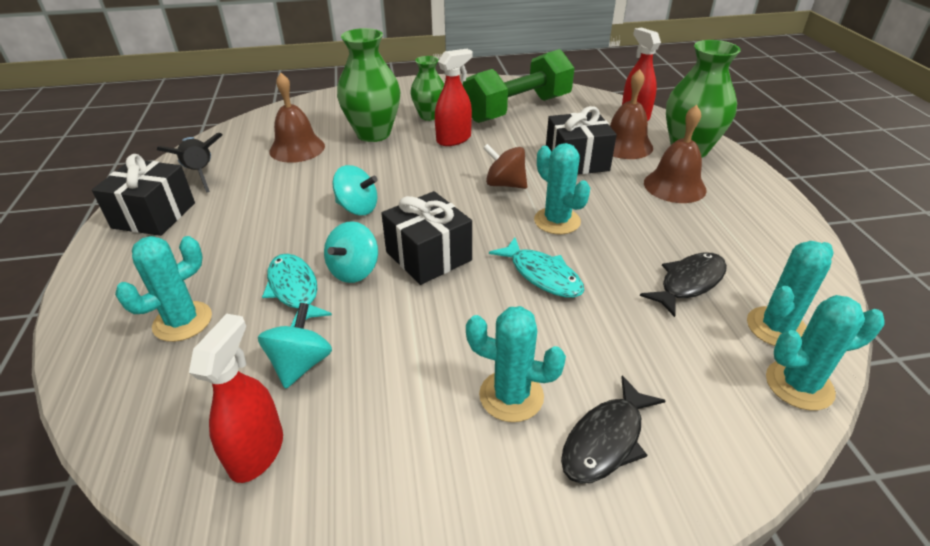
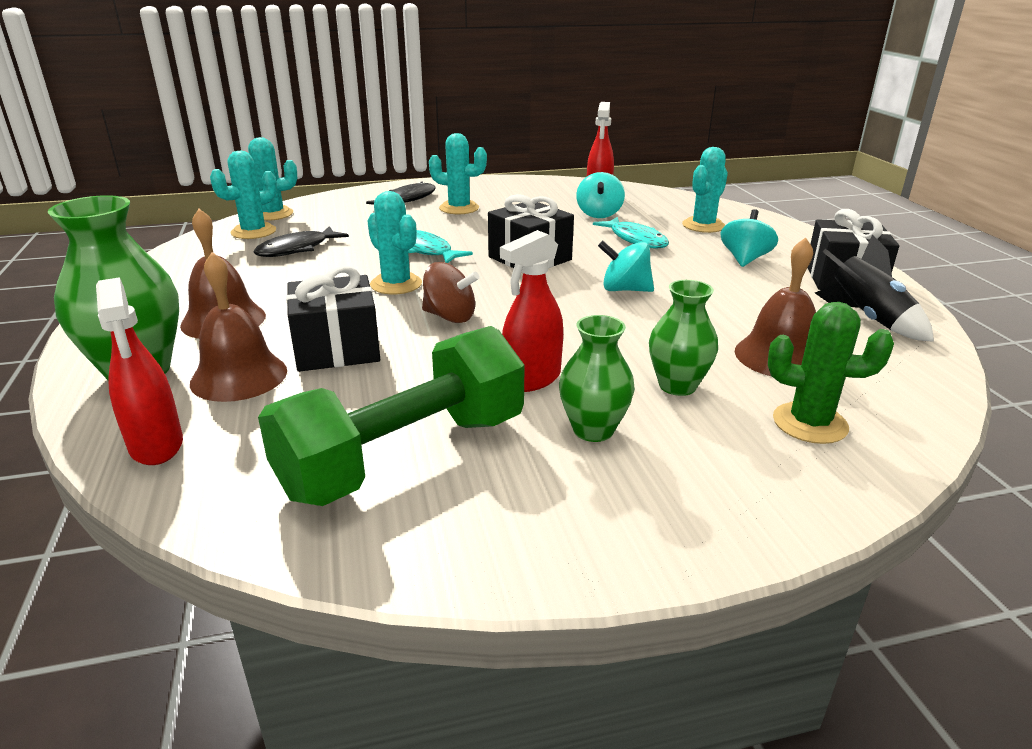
camera: 175 degrees right, 10 degrees down
(323, 116) = (810, 423): none -> green cactus
(354, 271) = (593, 249): turquoise spinning top -> turquoise spinning top (744, 259)
(373, 134) = (677, 386): green vase -> green vase, size x0.61

